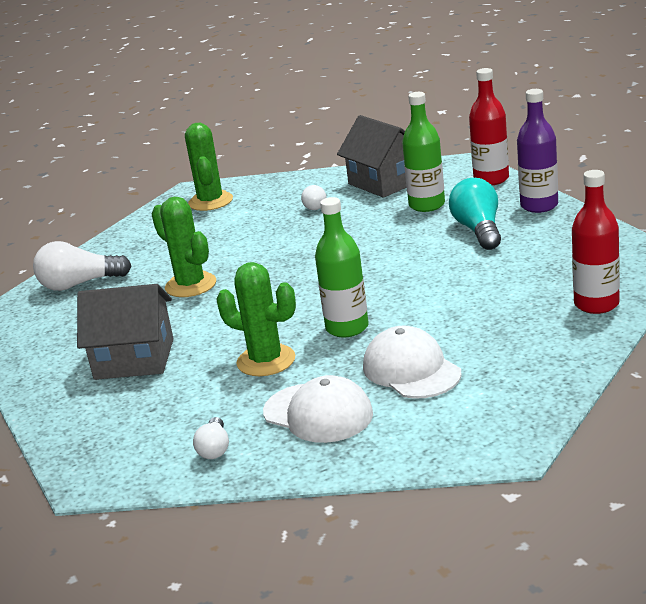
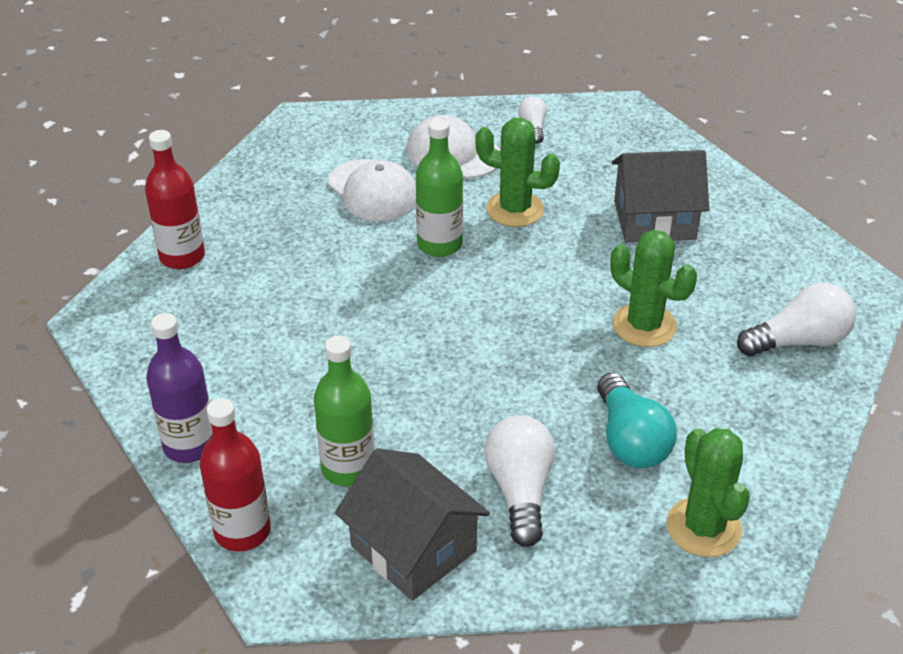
camera: 170 degrees right, 15 degrees up
(315, 205) = (520, 490): white light bulb -> white light bulb, size x1.82
(478, 230) = (282, 397): turquoise light bulb -> turquoise light bulb (630, 440)

